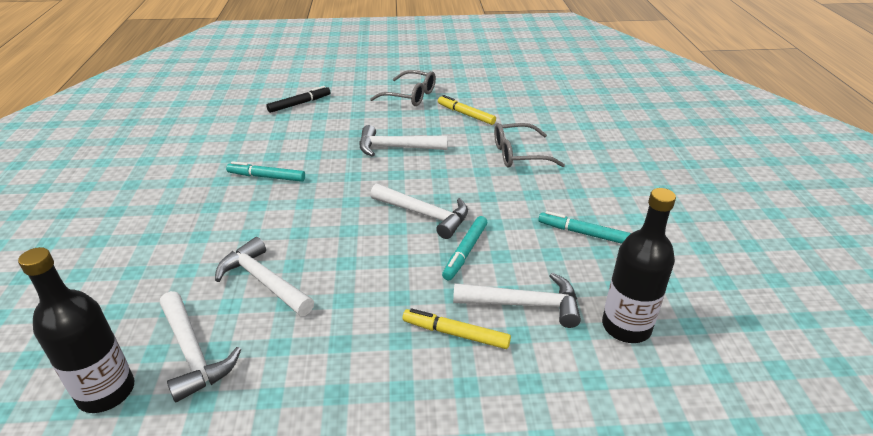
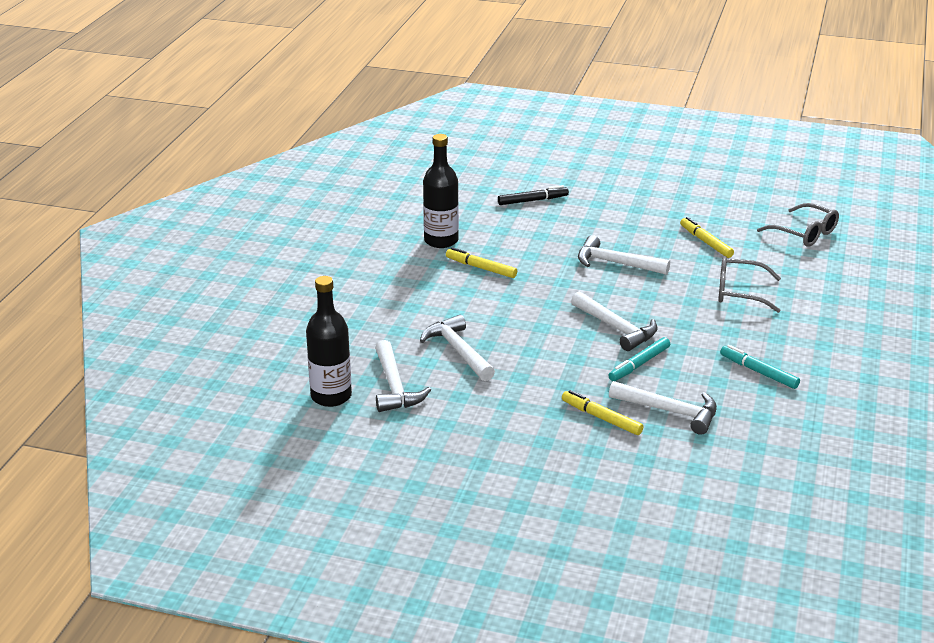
camera: 20 degrees right, 5 degrees down
(266, 177) = (481, 268): turquoise marker -> yellow marker
(410, 96) = (654, 212): grey glasses -> grey glasses (804, 233)
(626, 327) = (748, 444): black bottle -> black bottle (441, 241)

